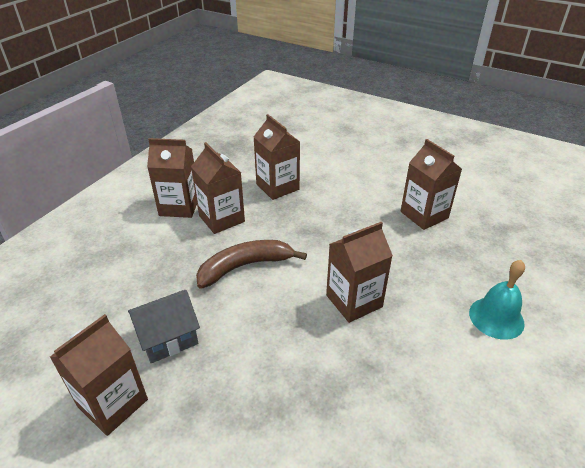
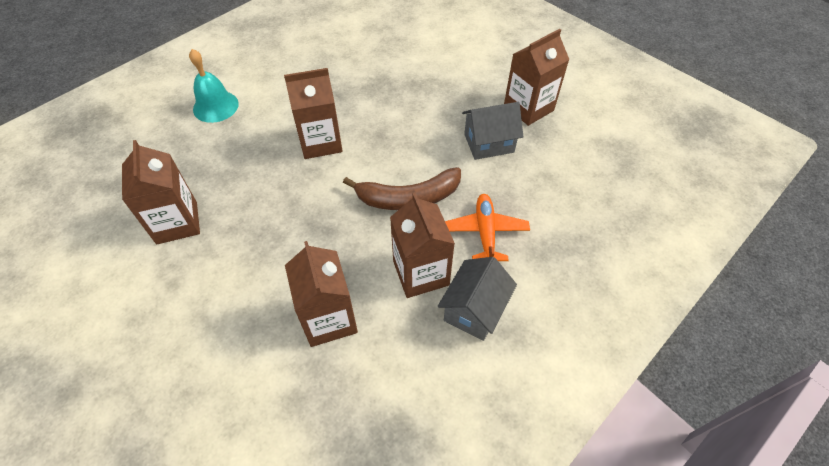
camera: 165 degrees left, 15 degrees up
(172, 253) = (485, 232): none -> orange plane
(179, 206) = (474, 310): brown carton -> grey house

